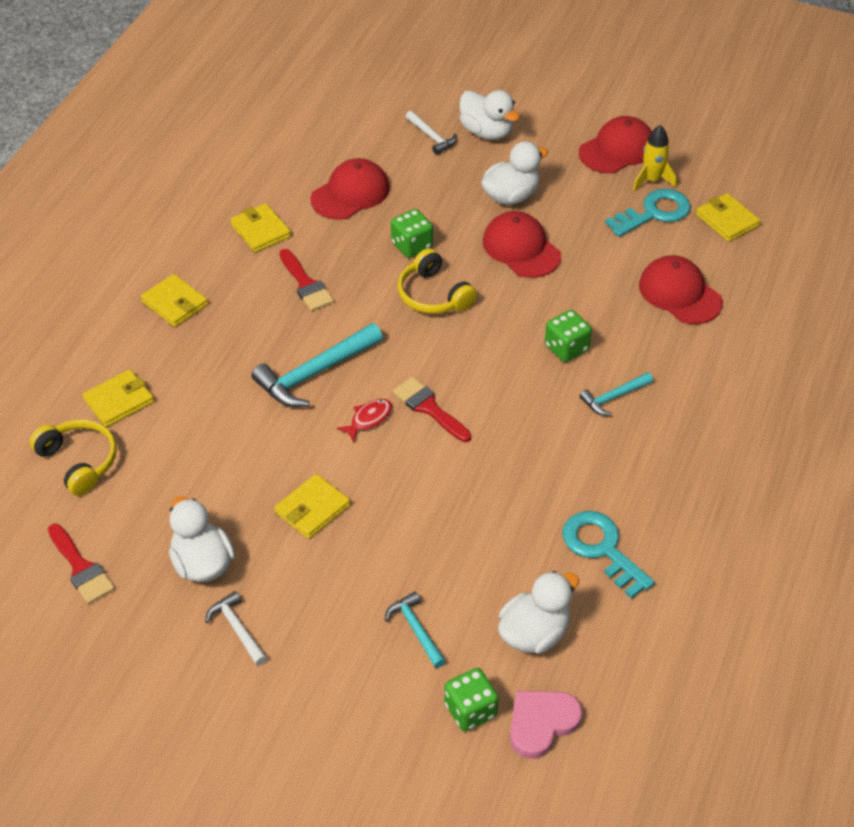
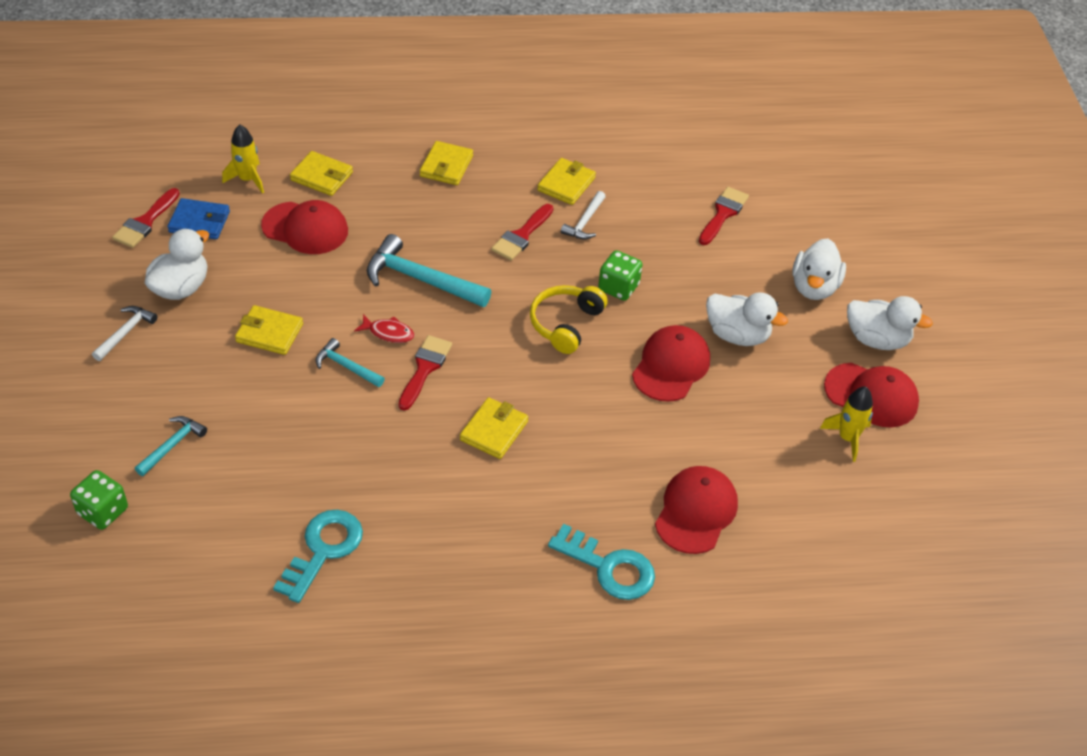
camera: 60 degrees right, 0 degrees up
(79, 461) = (248, 179): yellow headphones -> yellow rocket
(114, 520) = (199, 222): none -> blue wallet
(350, 193) = (655, 223): red cap -> red cap (305, 228)
(368, 148) = (723, 214): none -> red brush
(431, 137) = (774, 251): white hammer -> white hammer (585, 222)
(534, 633) = (203, 530): white duck -> white duck (877, 339)
(541, 723) = (108, 566): pink heart -> none
(566, 348) = (560, 443): green dice -> none
(613, 397) = (518, 500): turquoise hammer -> turquoise hammer (346, 366)
(654, 213) = (799, 455): turquoise key -> turquoise key (609, 567)
(727, 220) = (835, 521): yellow wallet -> yellow wallet (494, 430)

